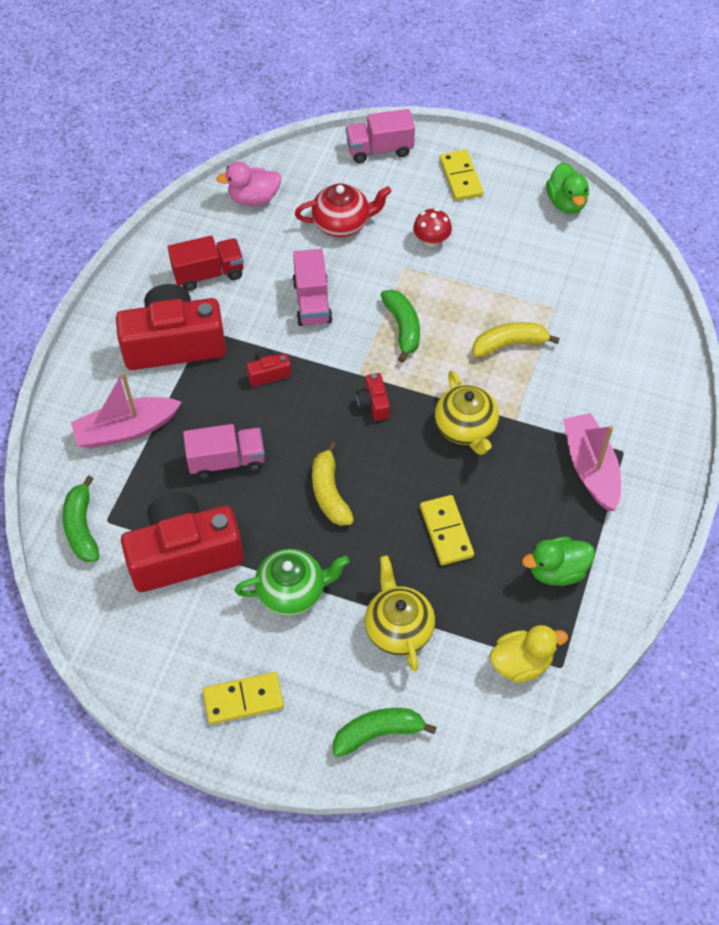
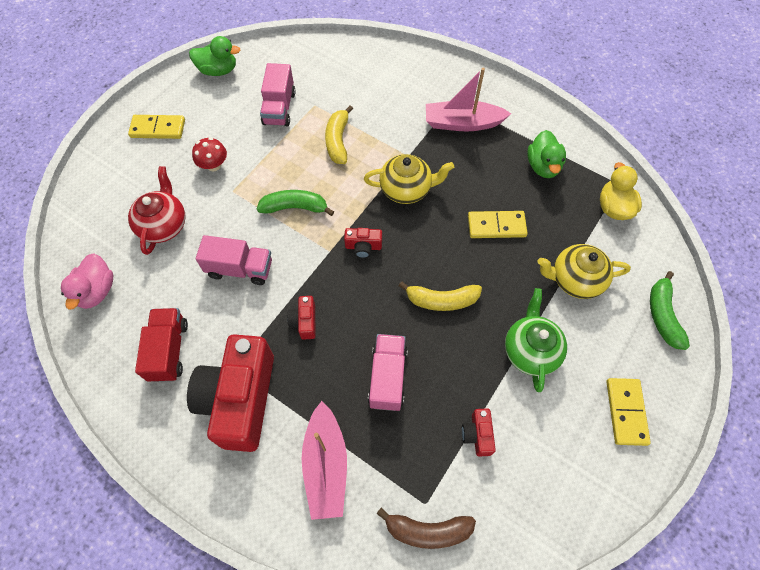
camera: 75 degrees left, 5 degrees up
(82, 527) = (427, 530): green banana -> brown banana
(184, 554) = (477, 434): red camera -> red camera, size x0.41
(379, 149) = (95, 177): pink truck -> pink truck (279, 108)

